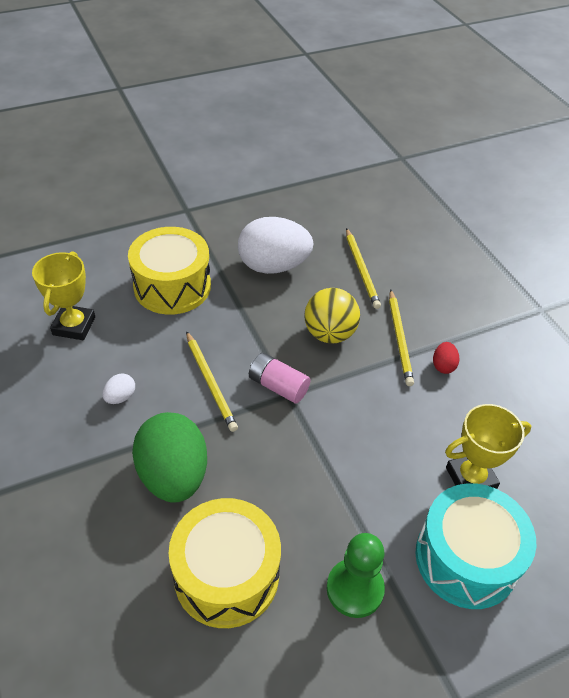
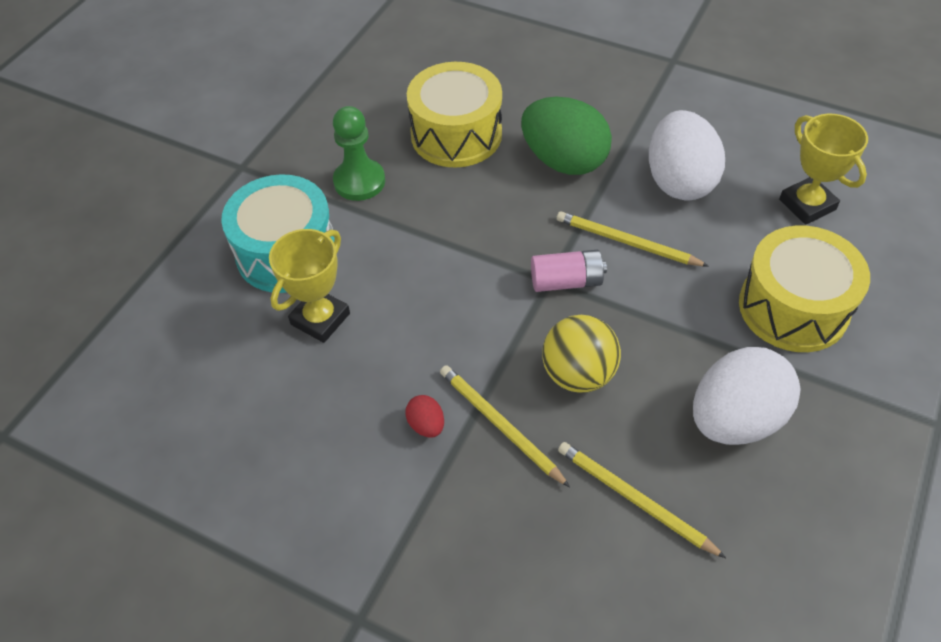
camera: 145 degrees right, 5 degrees up
(120, 397) = (679, 181): white egg -> white egg, size x2.42

